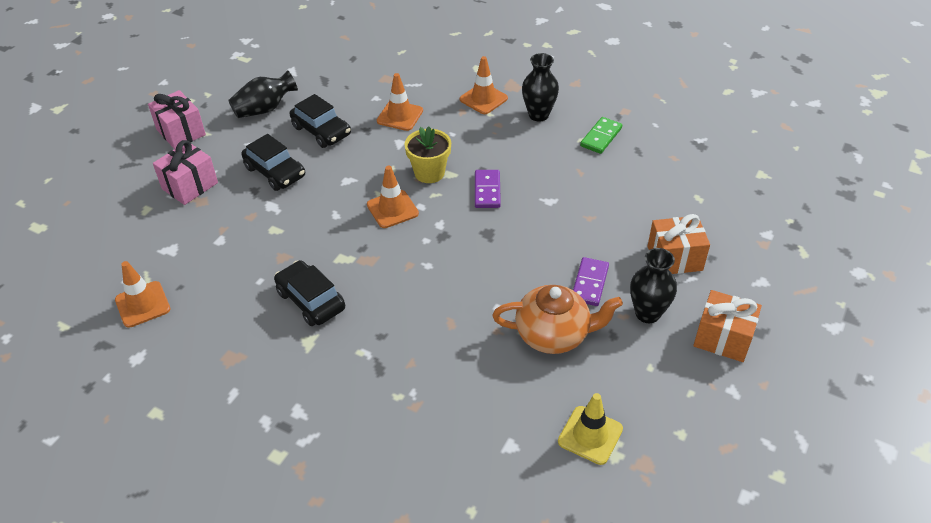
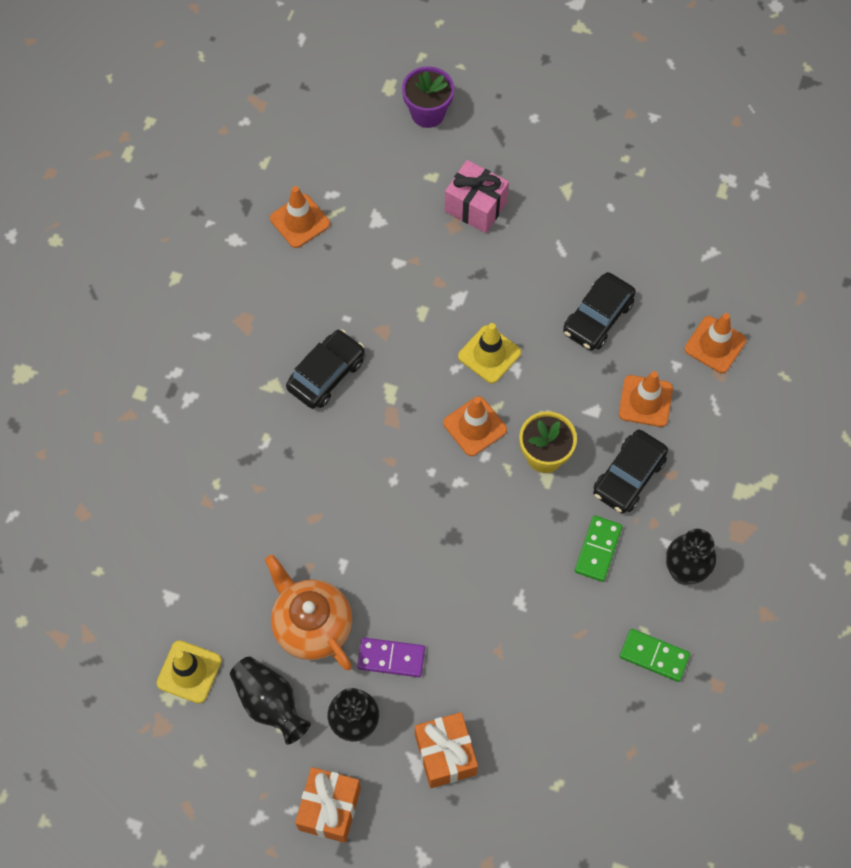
camera: 80 degrees right, 20 degrees up
(81, 205) = (428, 113): none -> purple flower pot
(181, 132) = (564, 167): pink gift -> none
(264, 109) = (625, 243): black vase -> black vase (270, 703)
(275, 172) = (514, 287): black car -> black car (628, 476)
(330, 193) = (489, 354): none -> yellow traffic cone
(483, 99) = (703, 497): orange traffic cone -> orange traffic cone (715, 345)
(487, 190) = (525, 527): purple domino -> none
(513, 154) = (598, 549): none -> green domino
(553, 335) = (311, 625): orange teapot -> orange teapot turned 150 degrees clockwise

